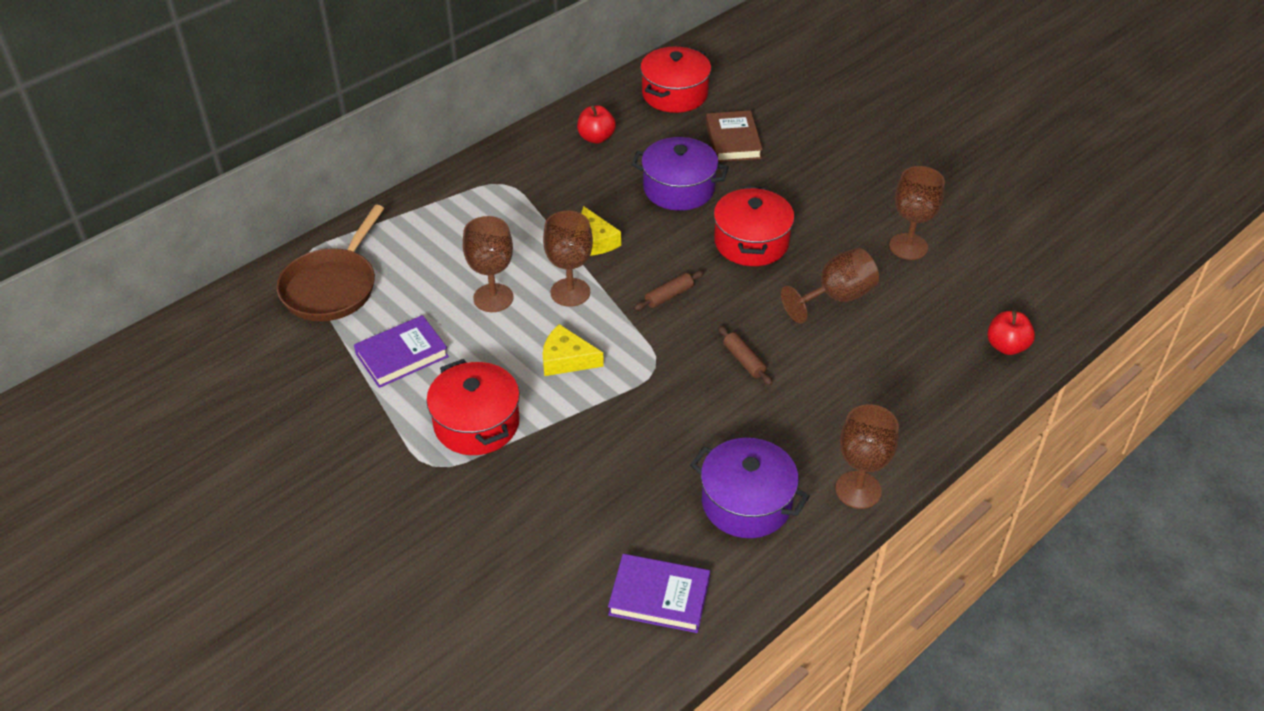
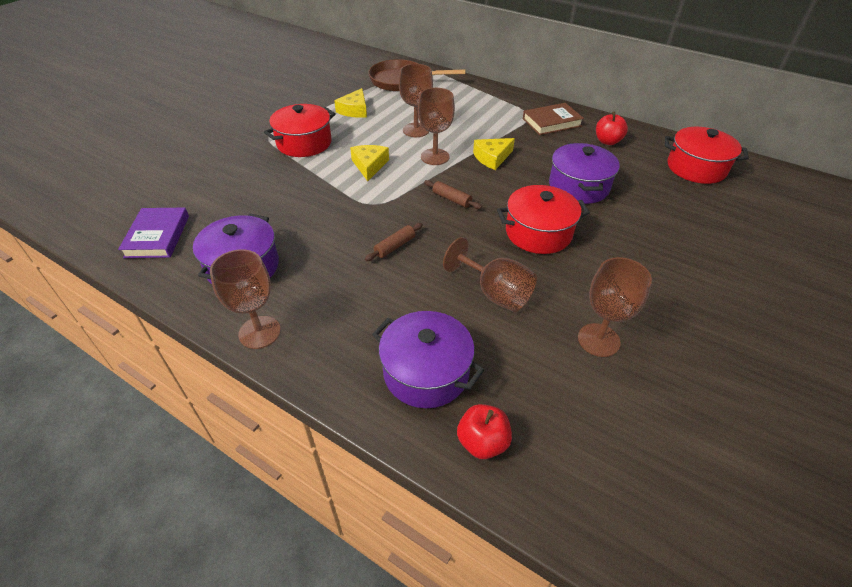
camera: 75 degrees right, 0 degrees up
(402, 355) = (354, 110): purple book -> yellow cheese
(733, 140) = (664, 206): brown book -> brown book (551, 122)
(930, 367) = (426, 372): none -> purple pot

